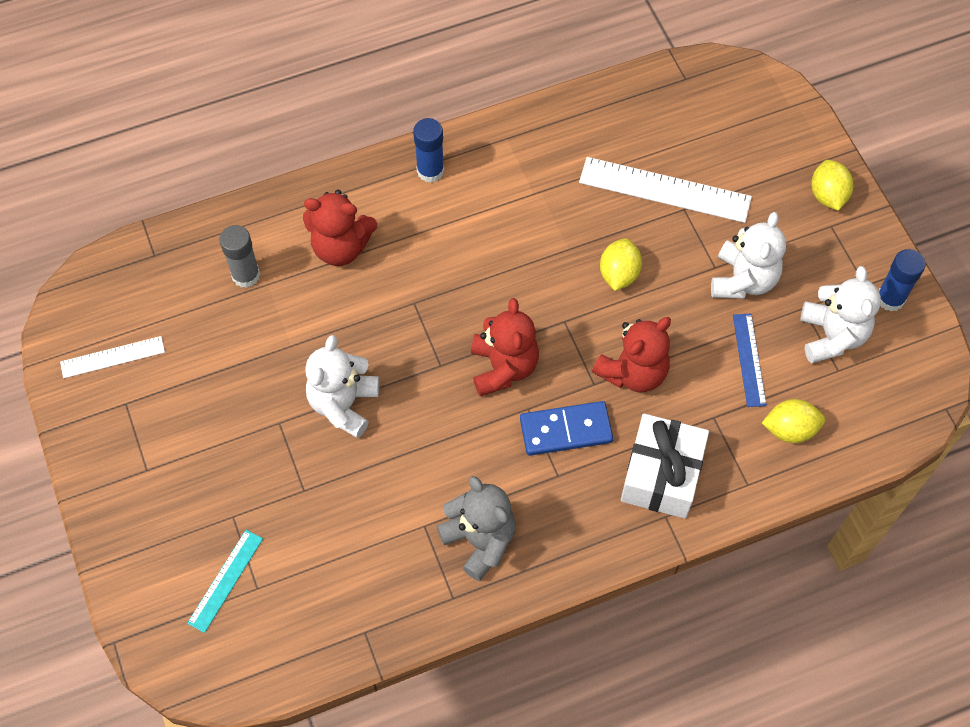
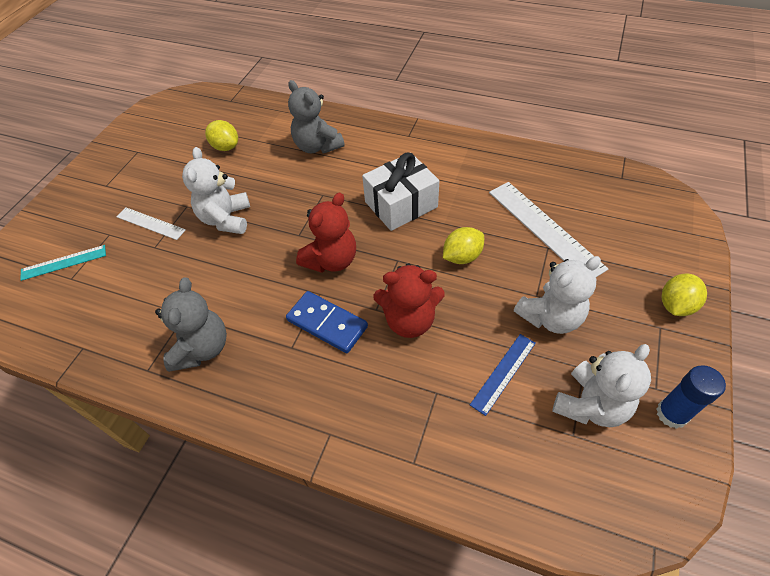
camera: 45 degrees right, 10 degrees down
(112, 357) = (158, 129): white ruler -> white ruler (150, 223)
(246, 275) = (257, 132): grey glue stick -> none
(341, 247) = (317, 146): red teddy bear -> grey teddy bear
(343, 404) = (226, 219): white teddy bear -> white teddy bear turned 60 degrees counterclockwise
(430, 171) = (406, 139): blue glue stick -> none
(661, 475) = (357, 402): white gift -> white gift (401, 204)
(790, 429) = (488, 448): yellow lemon -> yellow lemon (226, 147)

